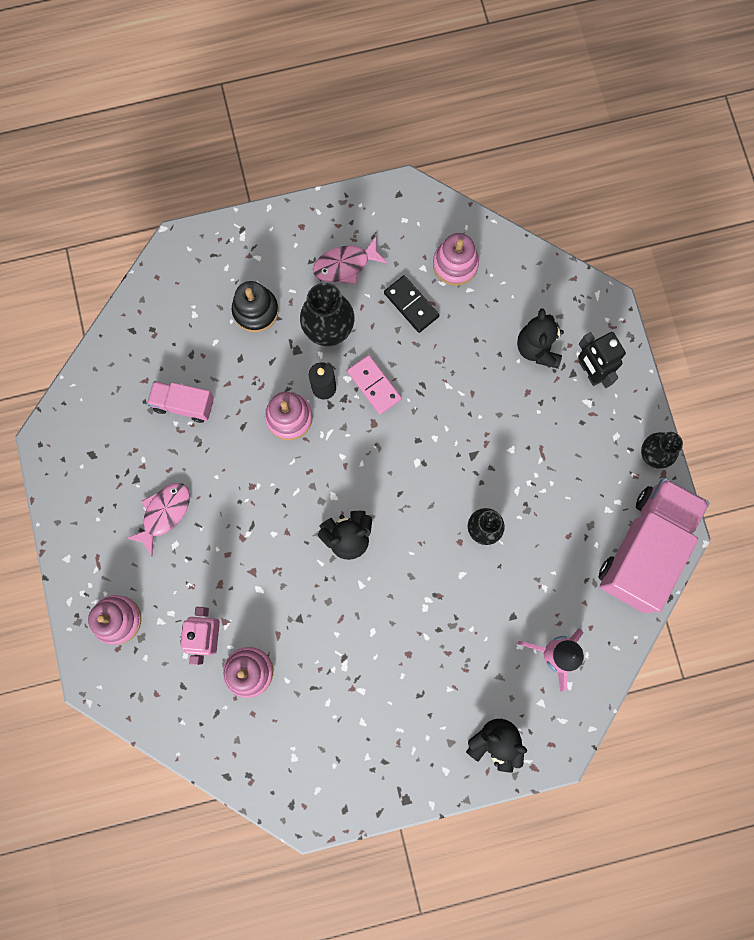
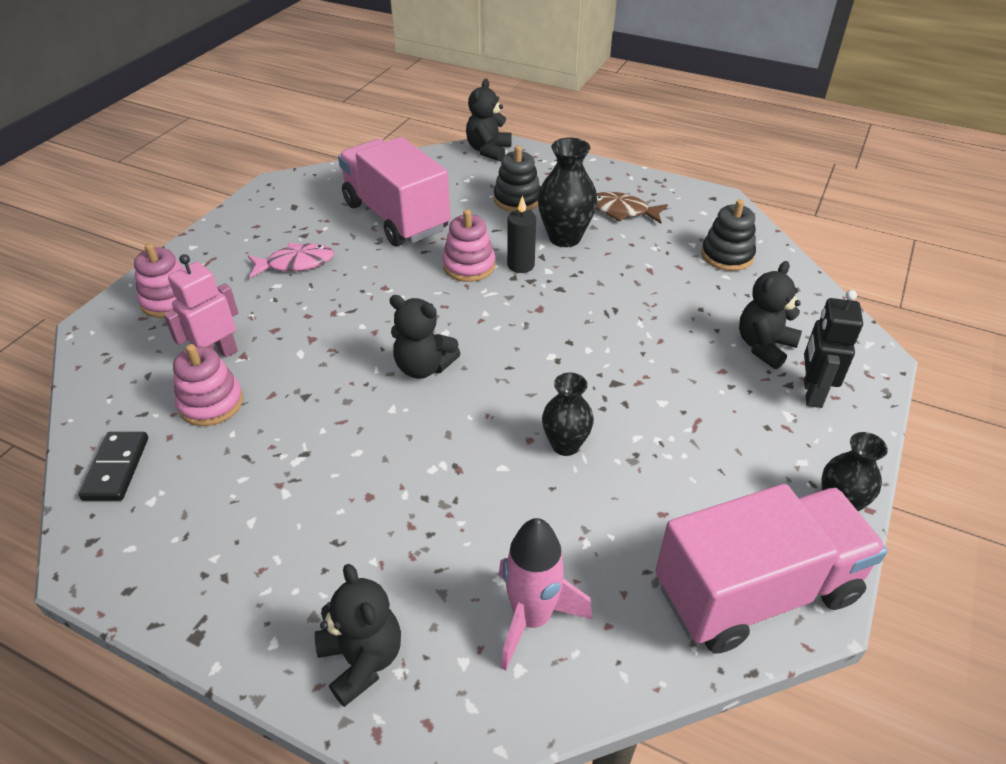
camera: 40 degrees right, 35 degrees down
(175, 260) = (488, 150): none -> black teddy bear
(184, 404) = (396, 217): pink truck -> pink truck, size x2.00
(345, 265) = (622, 211): pink fish -> brown fish
(374, 385) = (567, 286): pink domino -> none
(411, 305) = (658, 258): black domino -> black domino (116, 468)
(455, 264) = (727, 255): pink stacking toy -> black stacking toy

